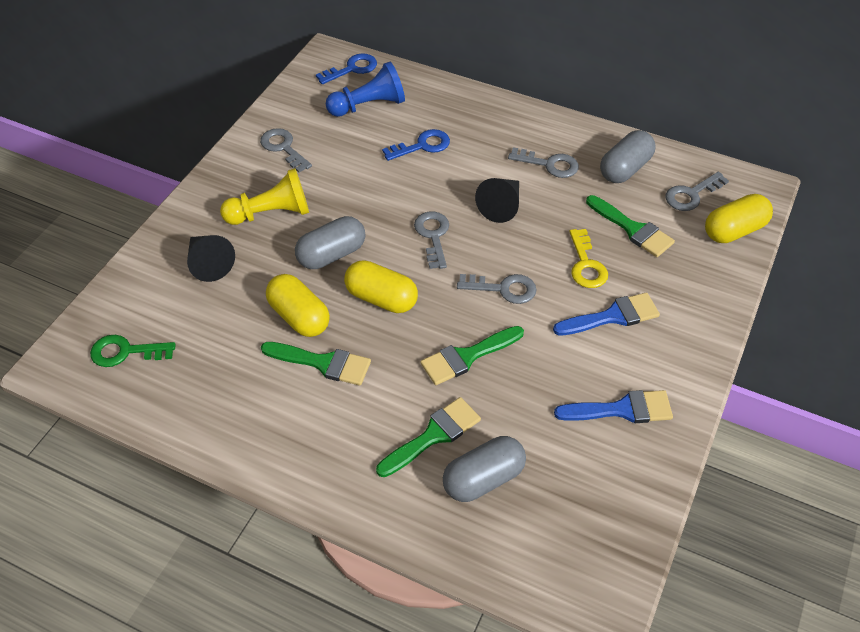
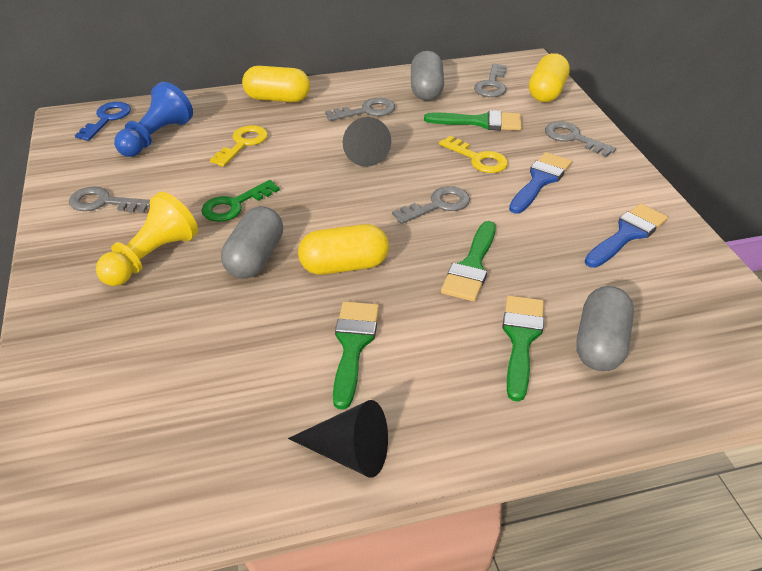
camera: 40 degrees left, 10 degrees down
(126, 352) = (118, 468): green key -> green key (235, 205)
(208, 263) = (128, 332): black cone -> black cone (349, 453)
(299, 317) = (283, 323): yellow capsule -> yellow capsule (277, 99)
(323, 363) = (353, 345): green brush -> green brush turned 60 degrees counterclockwise
(422, 146) = (243, 144): blue key -> yellow key
(433, 236) = (333, 199): grey key -> grey key (573, 138)

